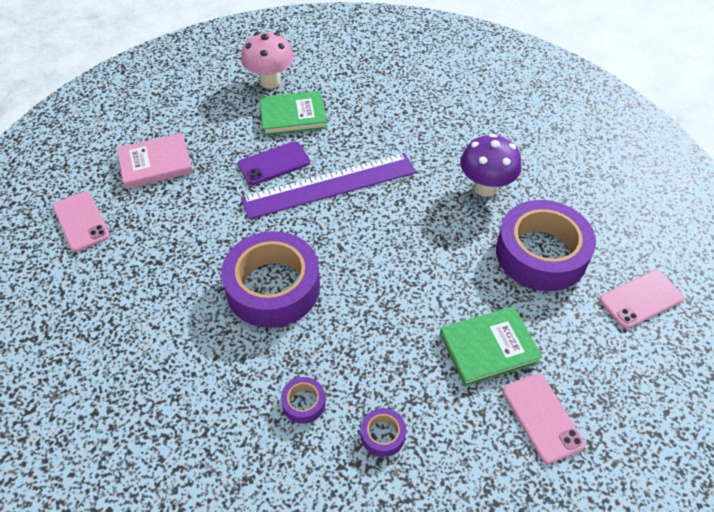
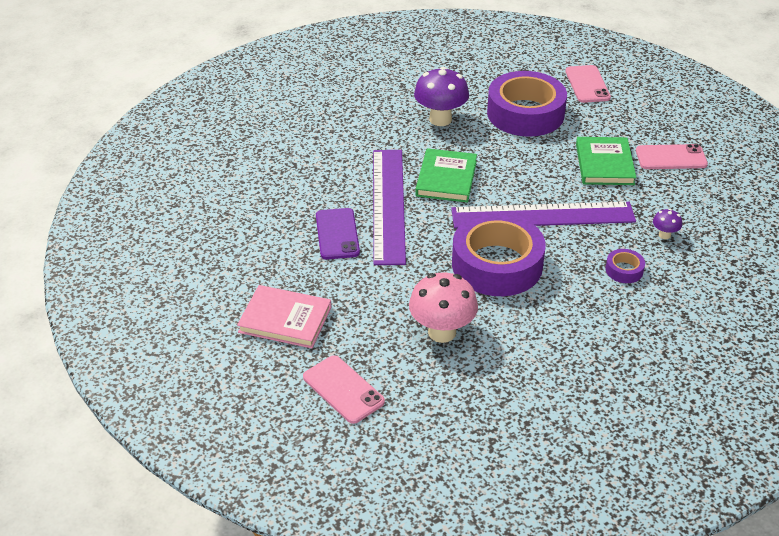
camera: 70 degrees left, 10 degrees down
(81, 221) = (343, 389): pink phone -> pink phone turned 60 degrees clockwise
(155, 163) = (285, 319): pink book -> pink book turned 75 degrees counterclockwise
(270, 81) = (205, 212): pink mushroom -> pink mushroom (442, 332)
(293, 116) = (273, 208): green book -> green book (446, 178)
(366, 308) = (543, 215): none -> purple ruler
(382, 435) = (664, 235): purple tape -> purple mushroom

